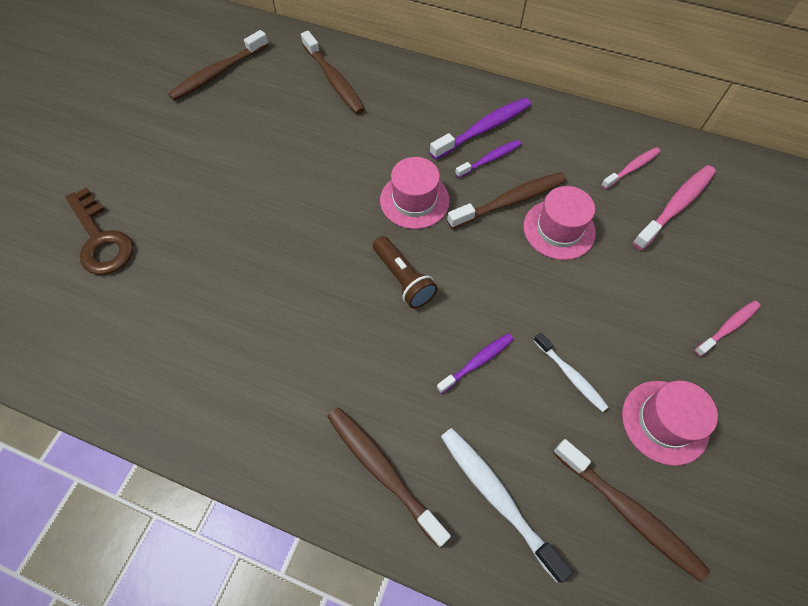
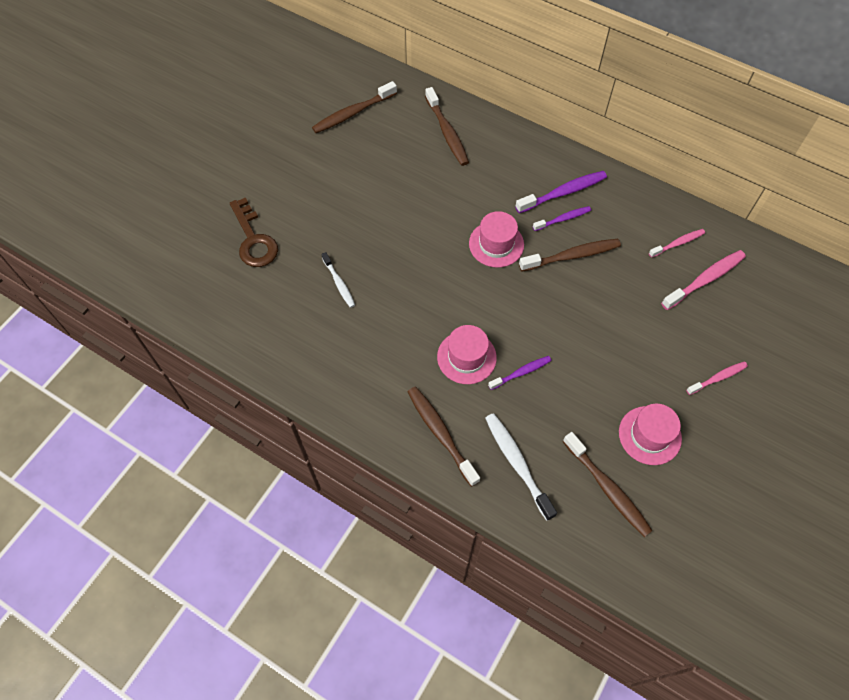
camera: 10 degrees right, 0 degrees up
(403, 279) = (477, 304): brown flashlight -> none
(559, 229) = (606, 284): pink hat -> pink hat (466, 357)
(570, 375) = (588, 393): white toothbrush -> white toothbrush (339, 283)

